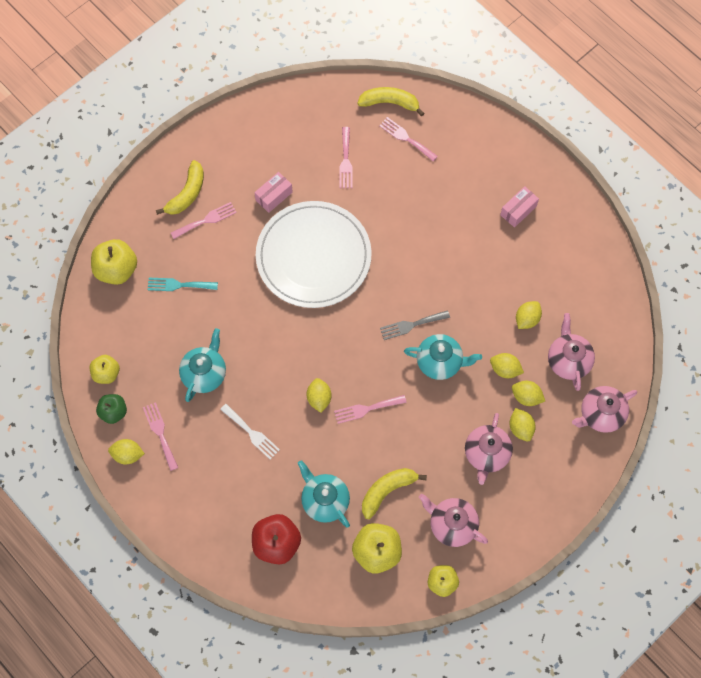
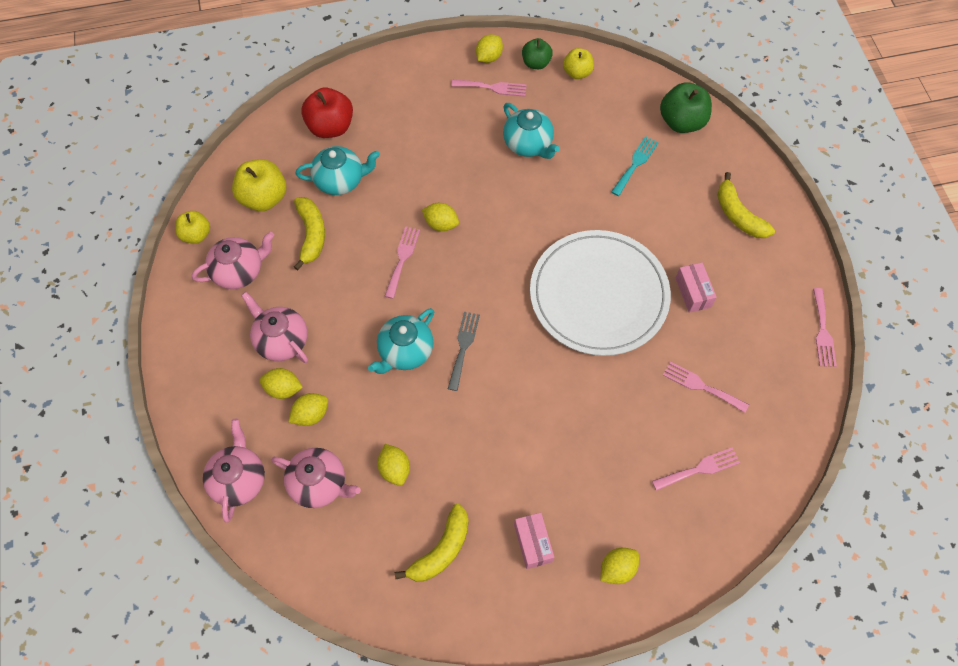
camera: 120 degrees right, 5 degrees down
(117, 270) = (681, 122): yellow apple -> green apple
(206, 220) = (697, 218): pink fork -> pink fork (822, 331)
(251, 433) = (444, 154): white fork -> none
(390, 103) = (759, 477): yellow banana -> yellow banana (441, 550)
(505, 369) = (354, 411): yellow lemon -> yellow lemon (617, 568)

